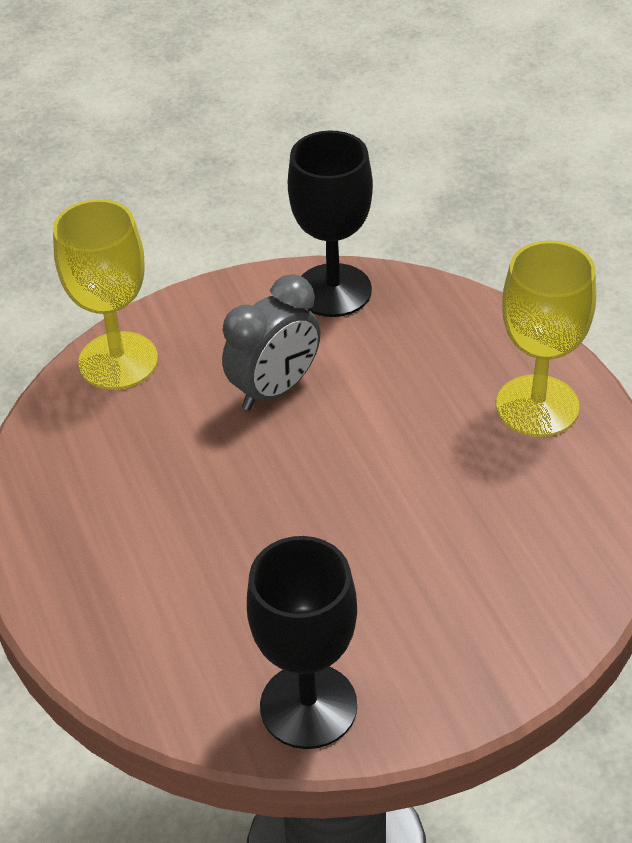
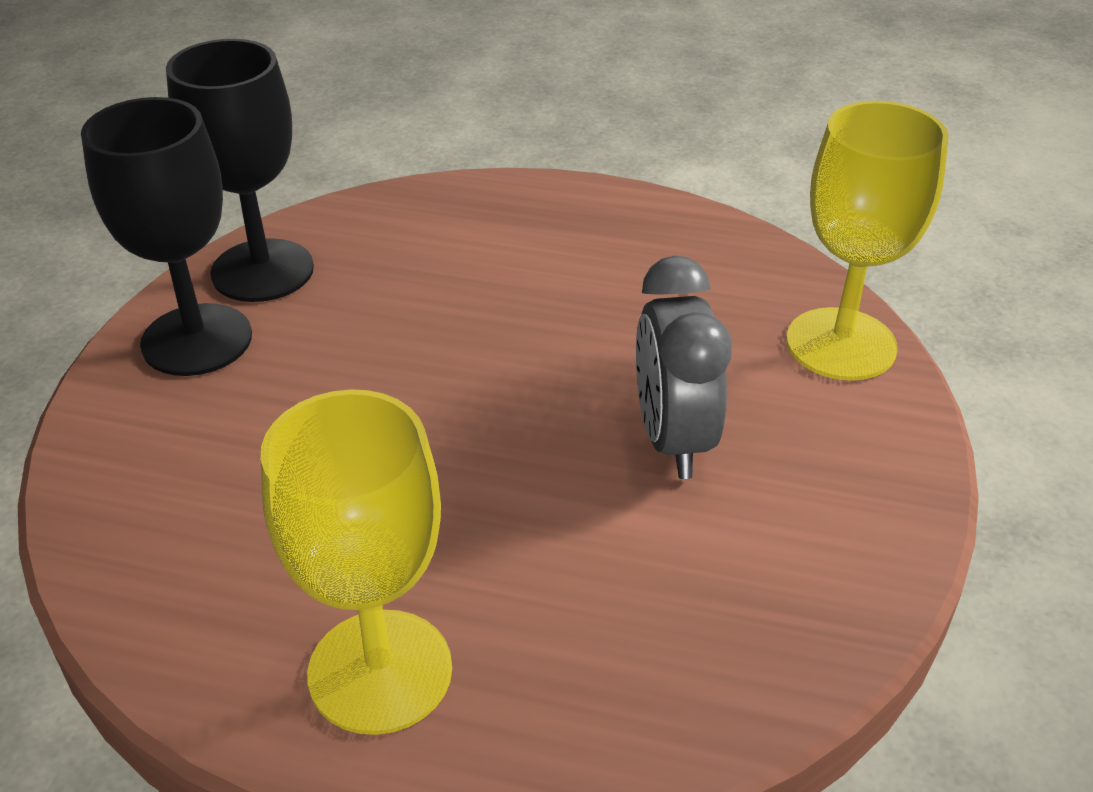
camera: 125 degrees right, 5 degrees down
(333, 290) = (823, 596): black goblet -> black goblet (197, 340)

